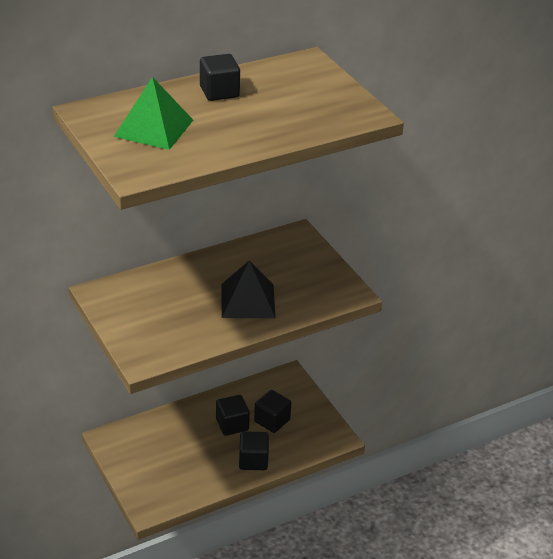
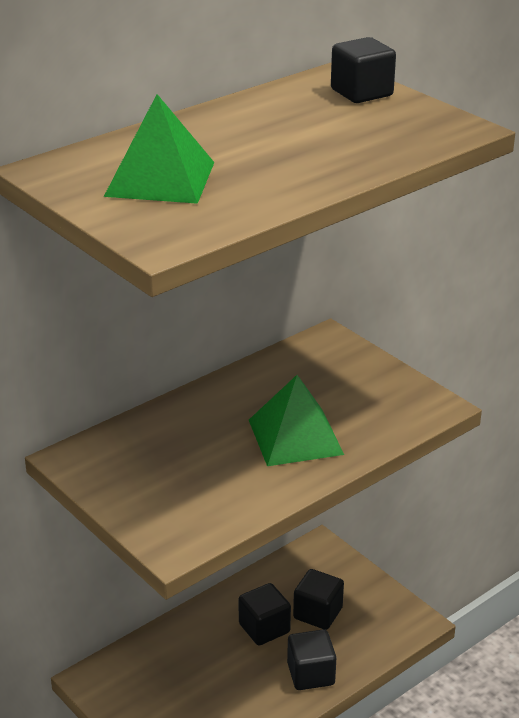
camera: 10 degrees left, 5 degrees down
(219, 92) = (234, 124): black cube -> black cube (361, 93)
(247, 300) = (295, 437): black pyramid -> green pyramid

